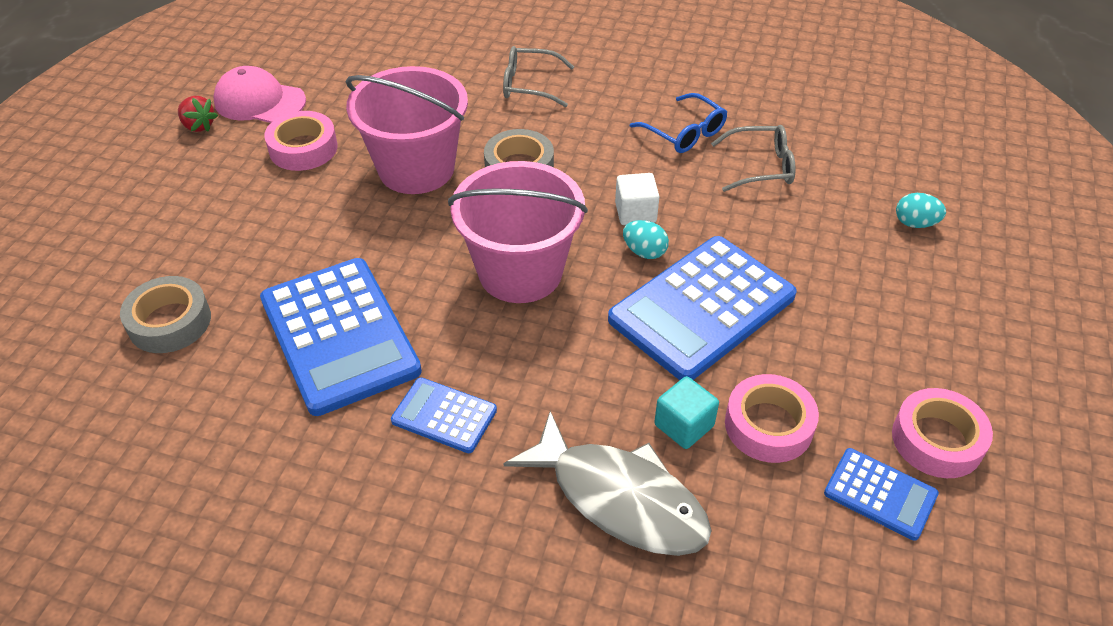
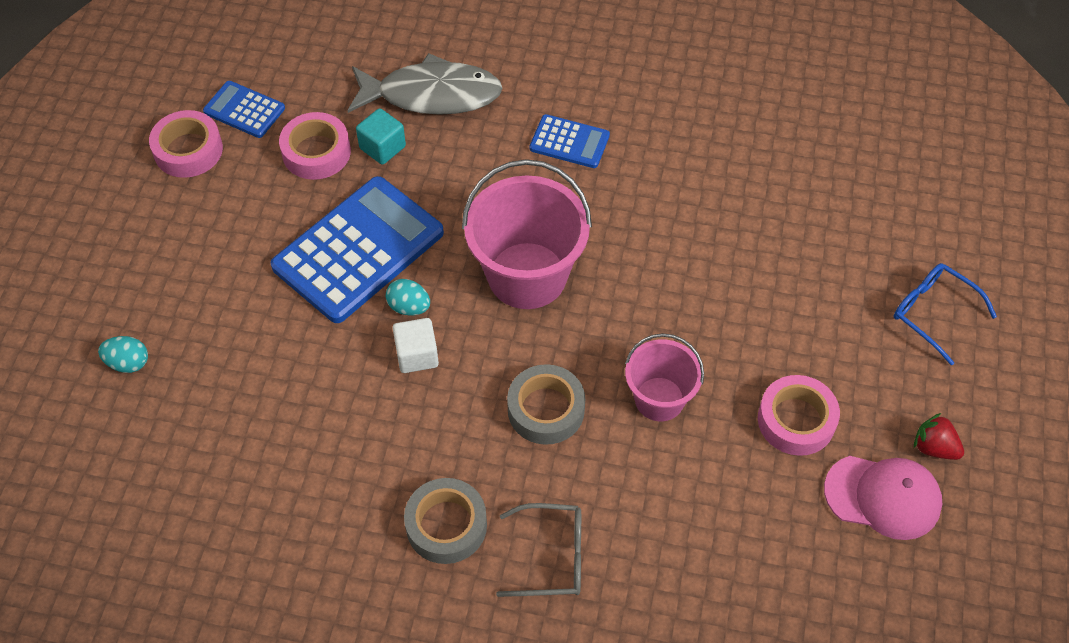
camera: 175 degrees right, 10 degrees up
(170, 322) = (825, 203): grey tape -> grey tape (446, 525)
(339, 335) = (674, 201): blue calculator -> none
(416, 169) = (659, 399): pink bucket -> pink bucket, size x0.60
(620, 498) = (432, 95): grey fish -> grey fish turned 150 degrees clockwise
(684, 133) = (356, 481): blue glasses -> blue glasses (933, 313)
(761, 167) = (274, 432): grey glasses -> none

